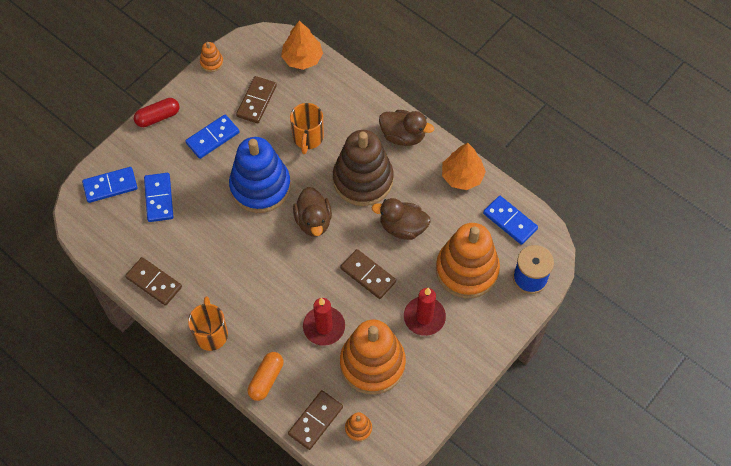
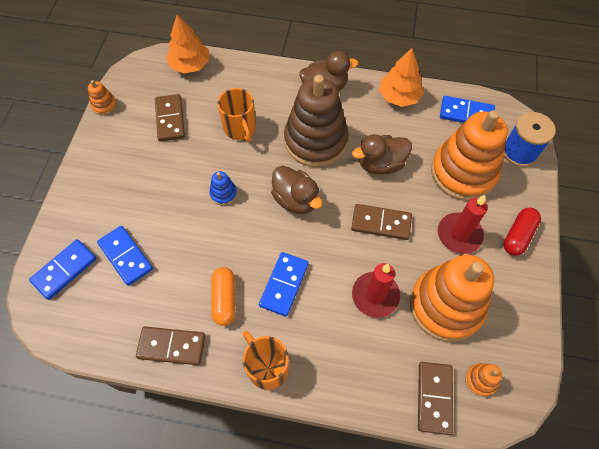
camera: 30 degrees left, 0 degrees up
(158, 117) = (78, 178): red capsule -> red capsule (518, 235)
(212, 138) = (147, 171): blue domino -> blue domino (284, 284)
(260, 186) = (223, 193): blue stacking toy -> blue stacking toy, size x0.40
(266, 379) = (355, 383): orange capsule -> orange capsule (224, 299)

